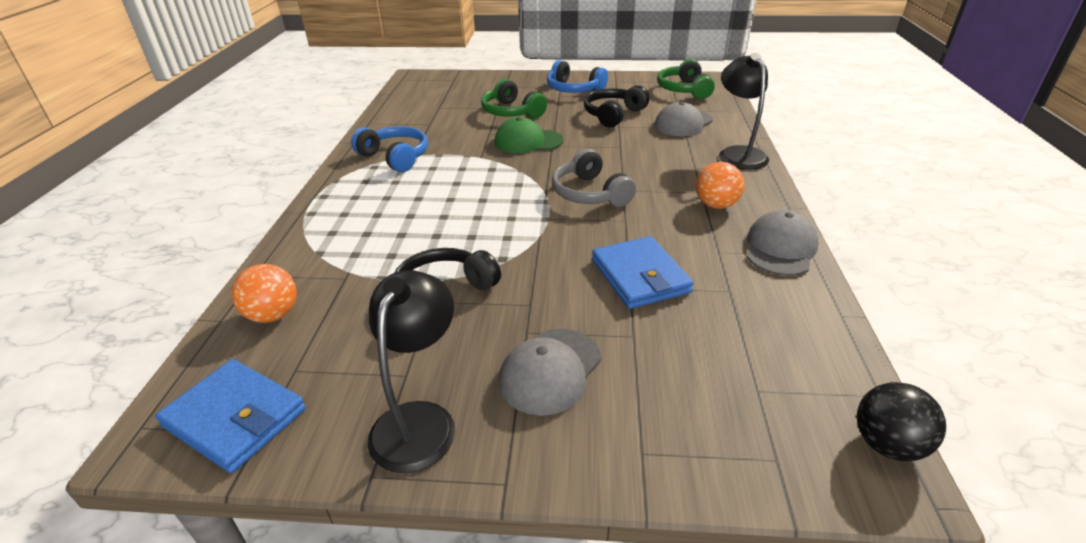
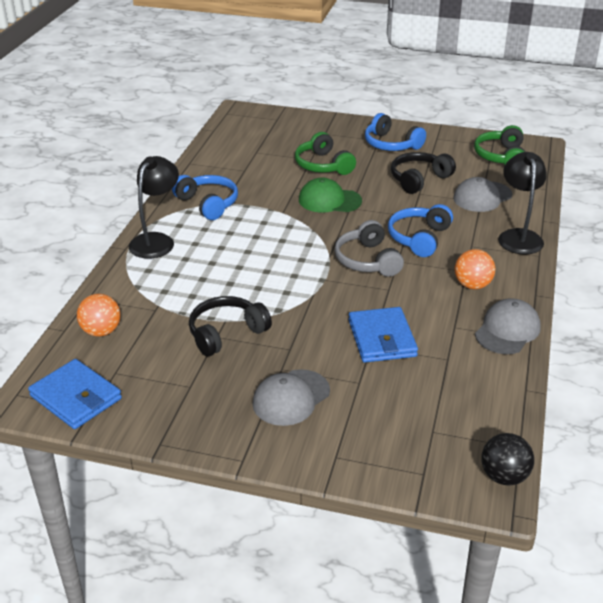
camera: 10 degrees right, 0 degrees up
(419, 420) = (195, 416): black lamp -> black lamp (156, 240)
(637, 166) = (419, 238): none -> blue headphones

